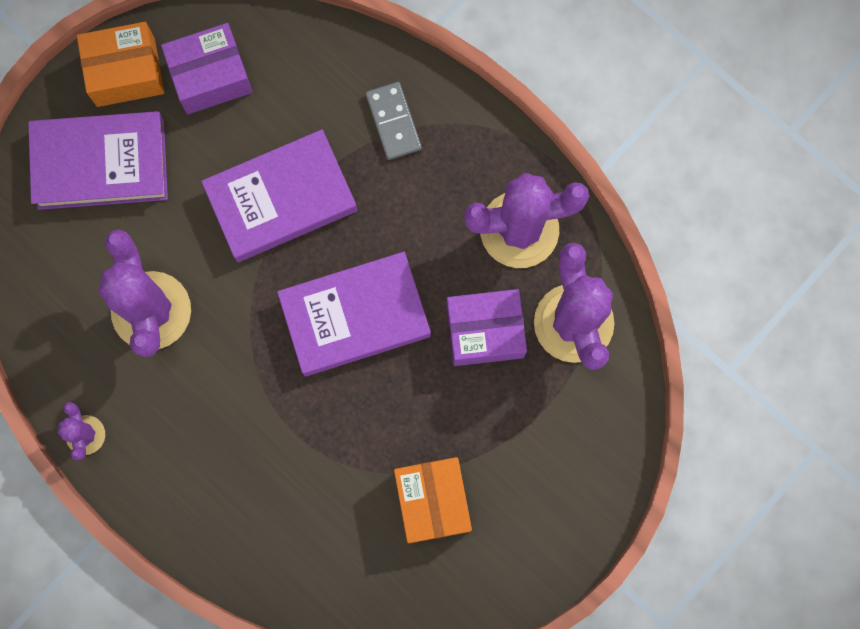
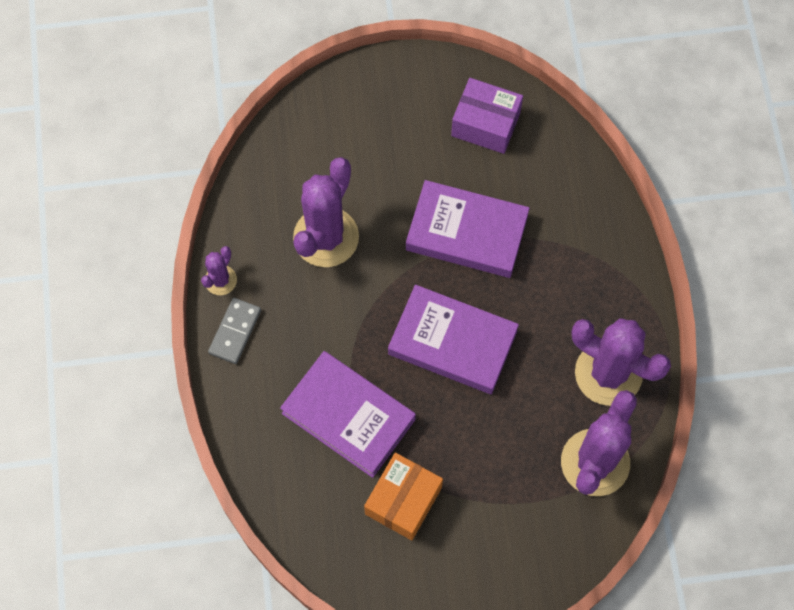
camera: 40 degrees right, 10 degrees down
(101, 163) = (371, 124): purple book -> purple book (348, 416)
(126, 72) = (434, 81): orange box -> none
(393, 122) = (581, 241): grey domino -> grey domino (235, 332)
(485, 331) = (530, 420): purple box -> none

